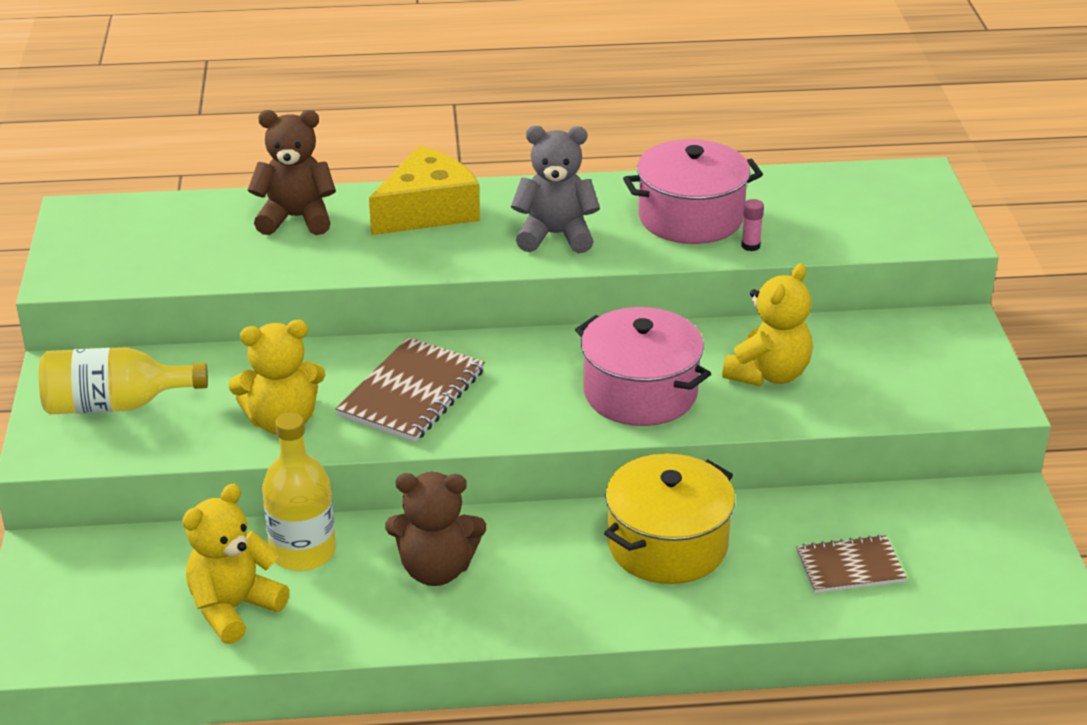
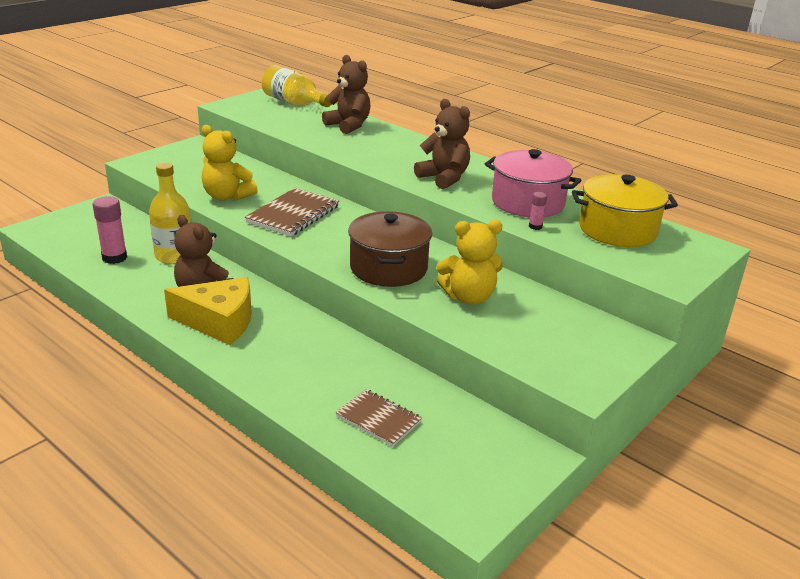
camera: 45 degrees right, 5 degrees down
(115, 405) = (188, 162): yellow bottle -> yellow bottle (294, 103)
(234, 608) = (114, 258): yellow teddy bear -> pink glue stick
(412, 393) = (293, 214): brown notebook -> brown notebook turned 45 degrees counterclockwise
(427, 210) = (407, 146): yellow cheese -> yellow cheese (219, 322)
(555, 235) = (444, 178): grey teddy bear -> brown teddy bear
(640, 393) = (388, 268): pink pot -> brown pot
(667, 545) = (312, 348): yellow pot -> yellow pot (617, 230)

